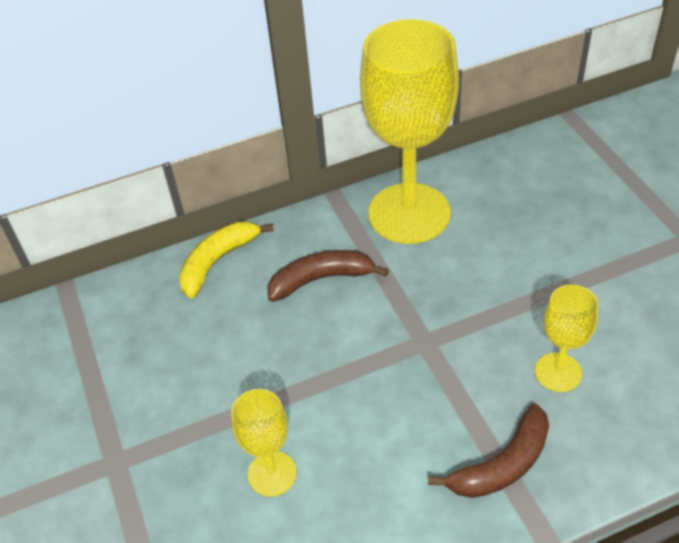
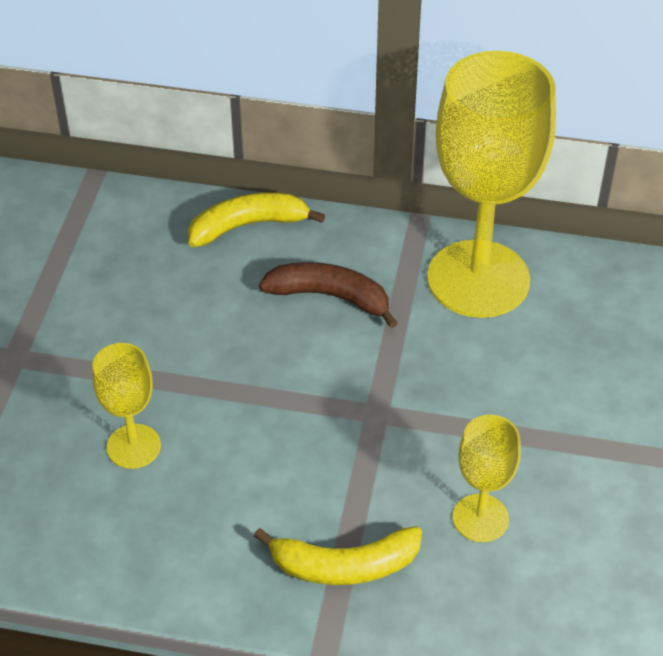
camera: 30 degrees right, 0 degrees up
(502, 465) = (344, 566): brown banana -> yellow banana

